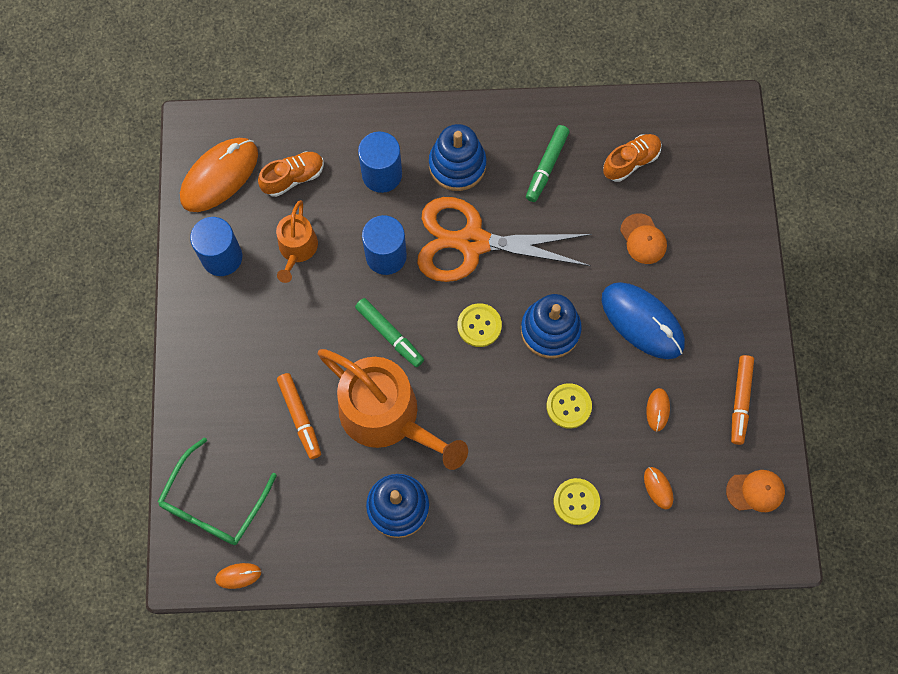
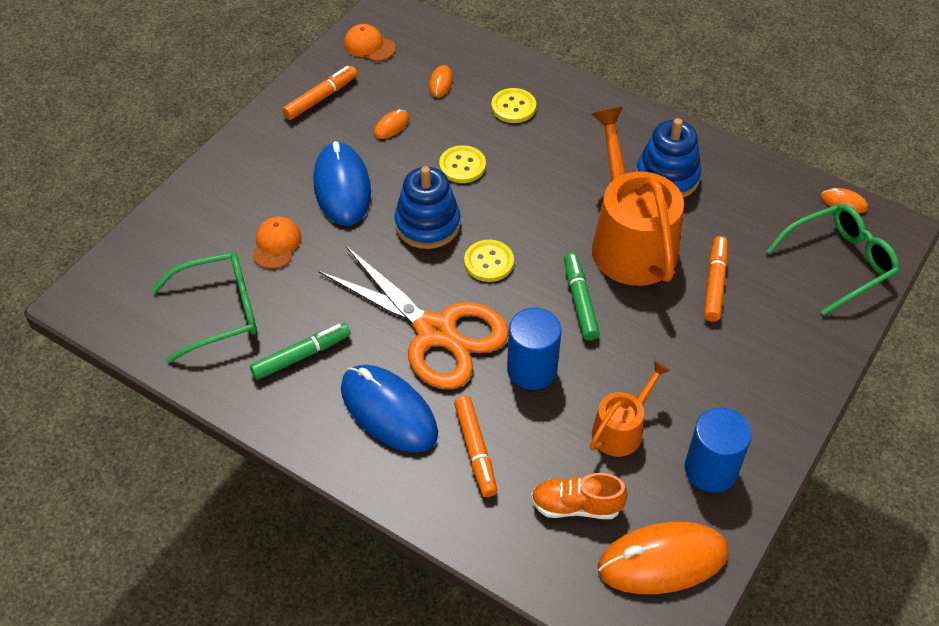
camera: 145 degrees left, 20 degrees down
(382, 174) = (475, 450): blue cylinder -> orange marker
(457, 165) = (389, 411): blue stacking toy -> blue mouse
(631, 162) = (219, 312): orange shoe -> green glasses

